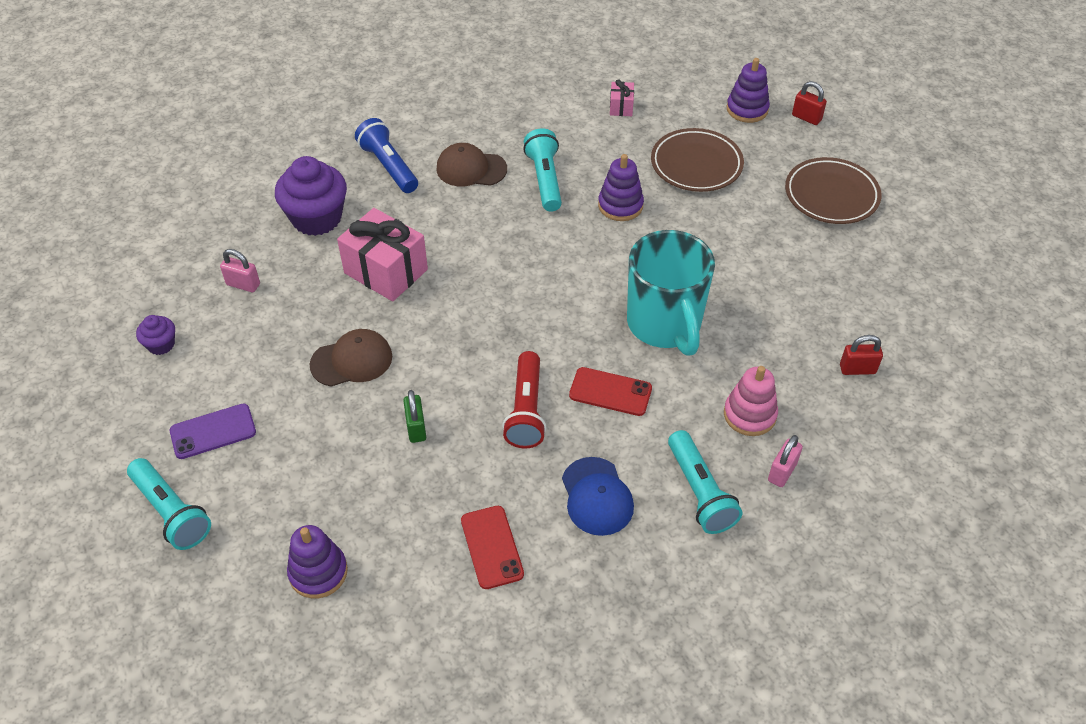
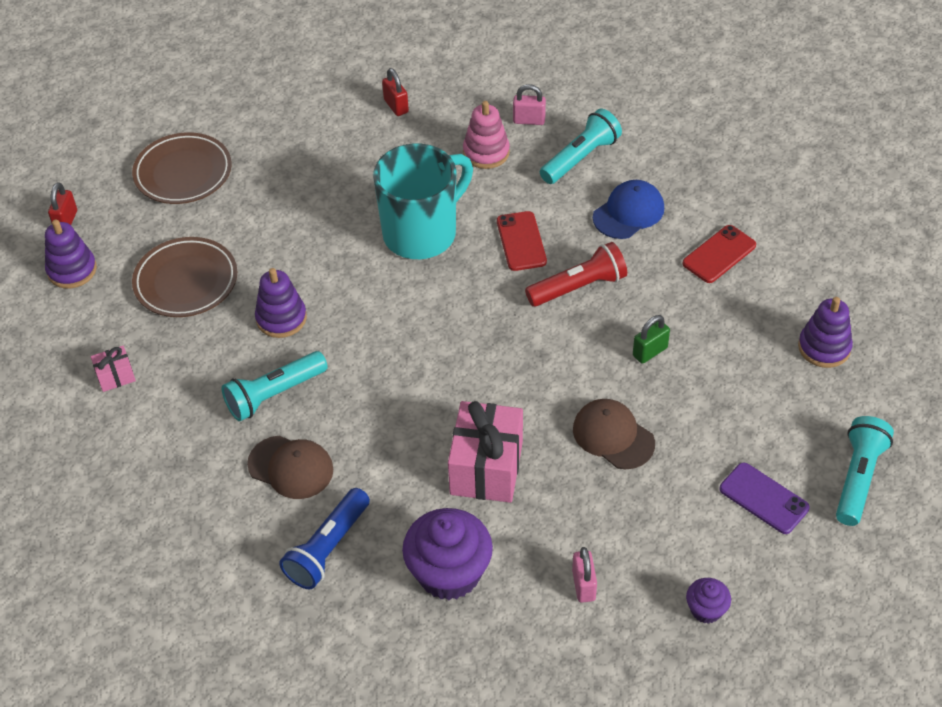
camera: 115 degrees left, 0 degrees up
(471, 169) = (291, 467): brown cap -> brown cap turned 45 degrees counterclockwise

